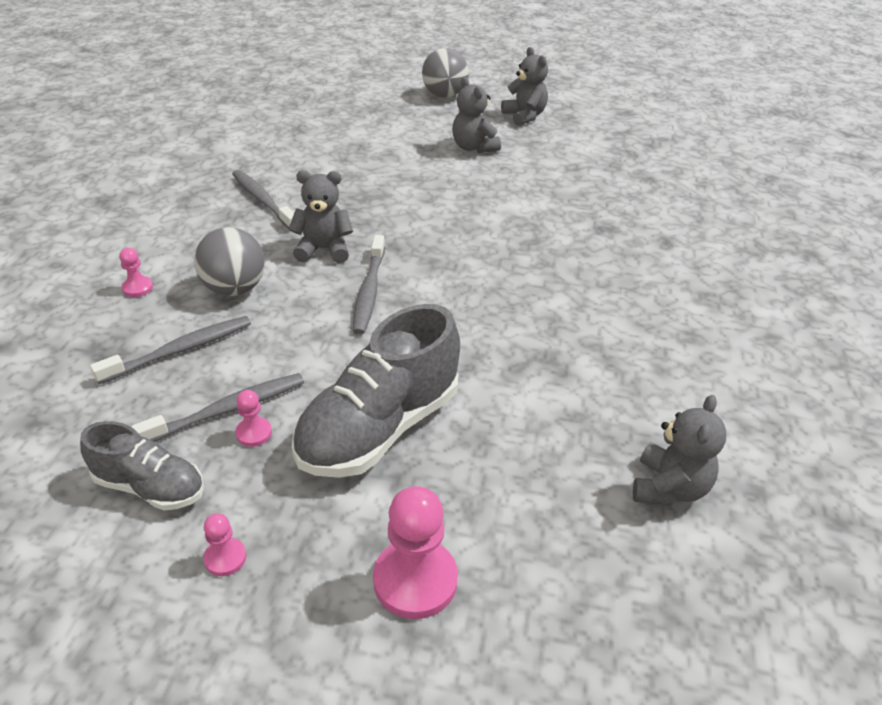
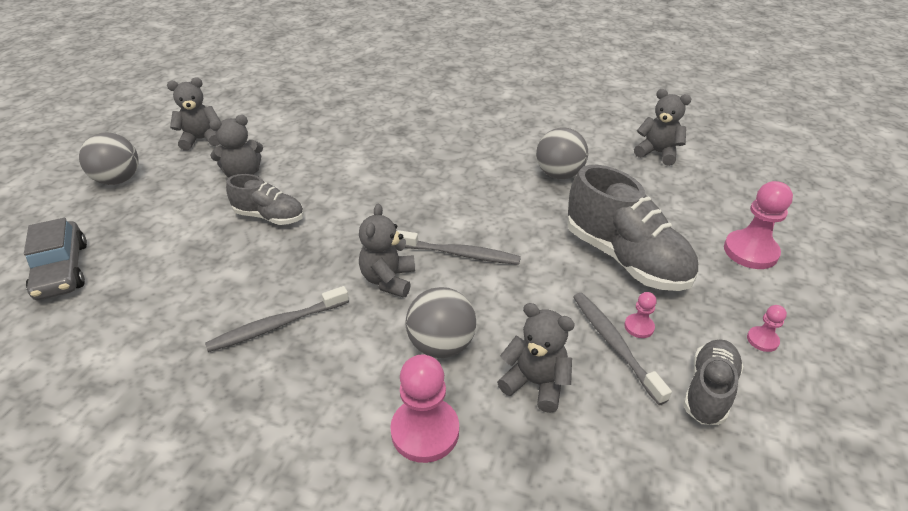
camera: 80 degrees left, 0 degrees up
(137, 288) = (425, 431): pink pawn -> pink pawn, size x2.01
(180, 350) = (535, 383): grey toothbrush -> grey teddy bear
(324, 102) = (62, 270): none -> grey car
(409, 172) = (269, 216): none -> grey shoe
(556, 368) = (559, 174): none -> grey ball

